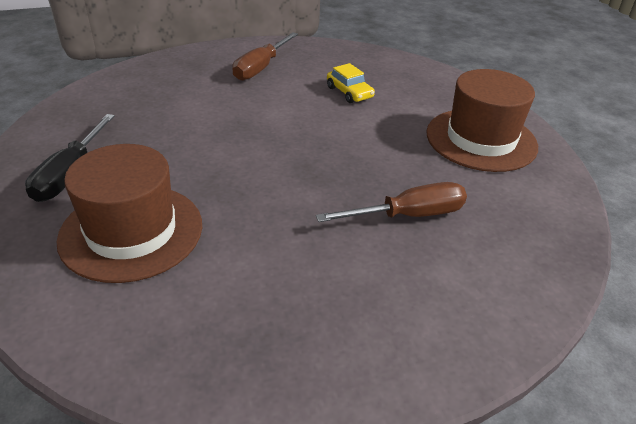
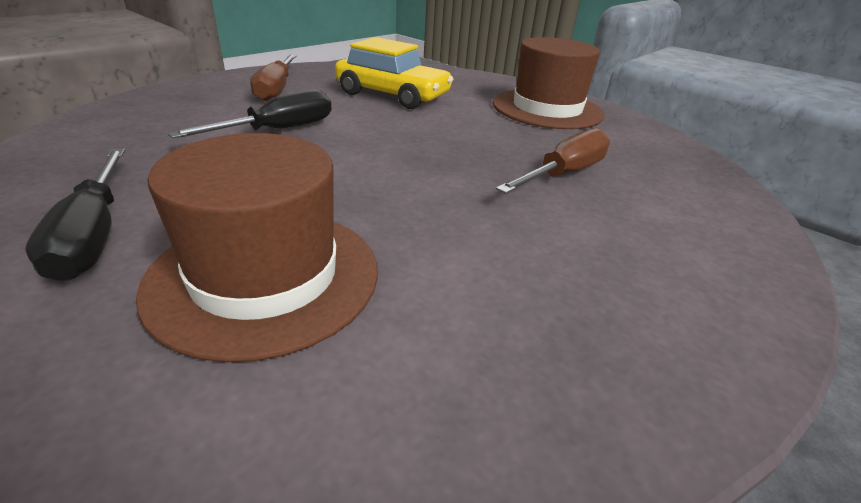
camera: 30 degrees left, 5 degrees down
(228, 113) = (278, 130): none -> black screwdriver
(349, 92) = (392, 95): yellow car -> yellow car, size x1.86

